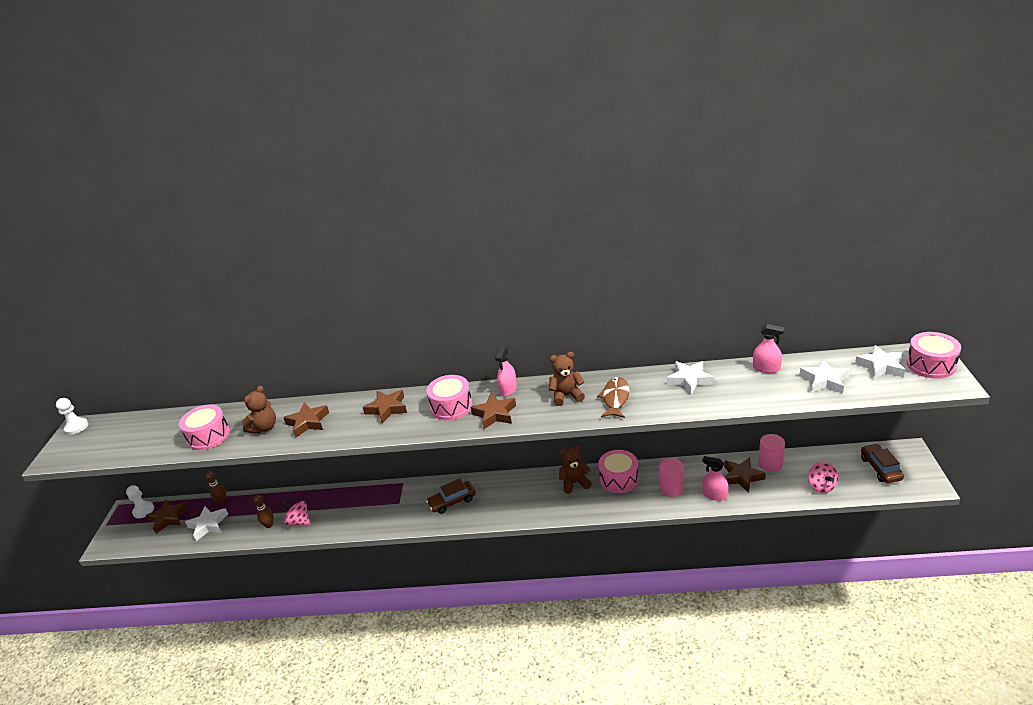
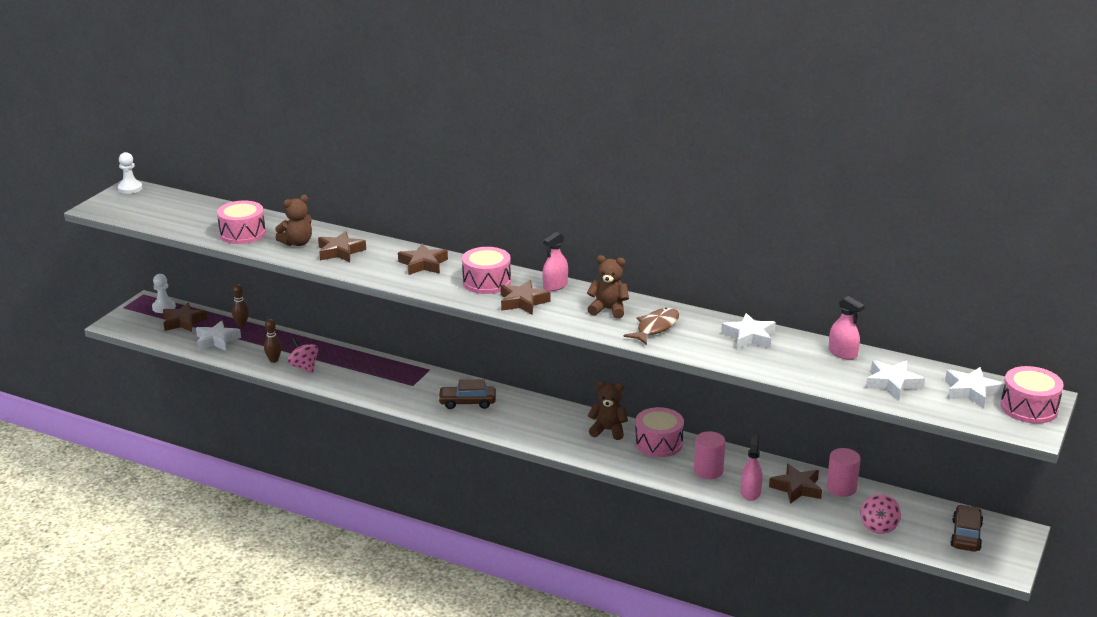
camera: 20 degrees right, 5 degrees down
(714, 495) = (750, 492): pink spray bottle -> pink spray bottle turned 45 degrees clockwise

